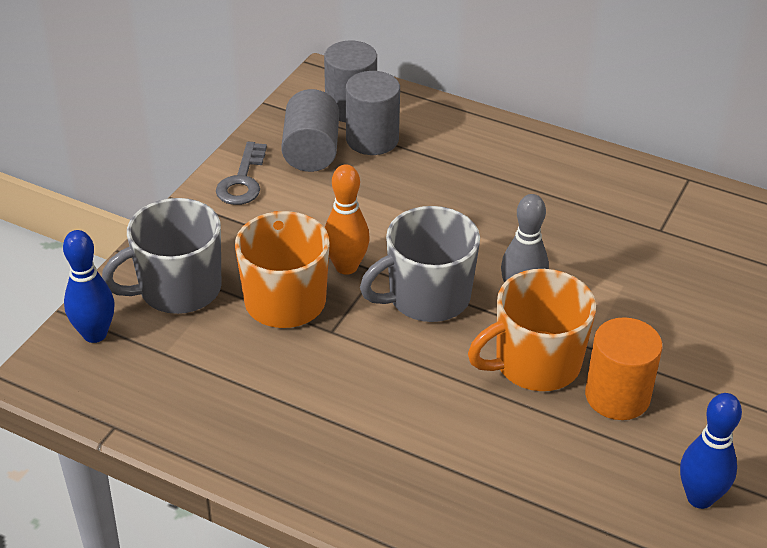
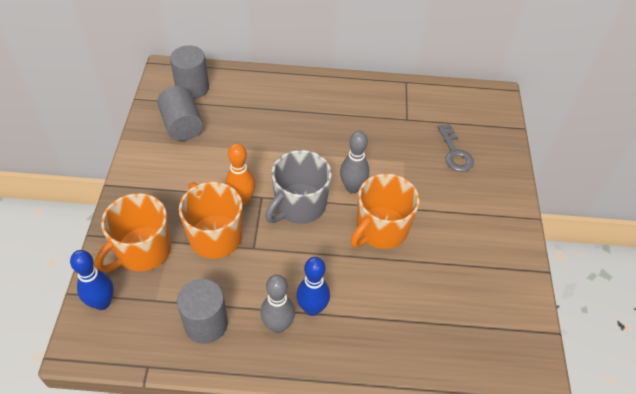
camera: 25 degrees left, 10 degrees up
(178, 289) = (143, 250): grey mug -> orange mug
(242, 181) = (148, 159): grey key -> grey key (455, 153)
(315, 436) = (278, 325): none -> grey bowling pin
(372, 139) = (216, 106): grey cylinder -> grey cylinder (206, 323)
(617, 396) = (434, 235): orange cylinder -> none
(700, 498) = (506, 285): blue bowling pin -> blue bowling pin (312, 308)

